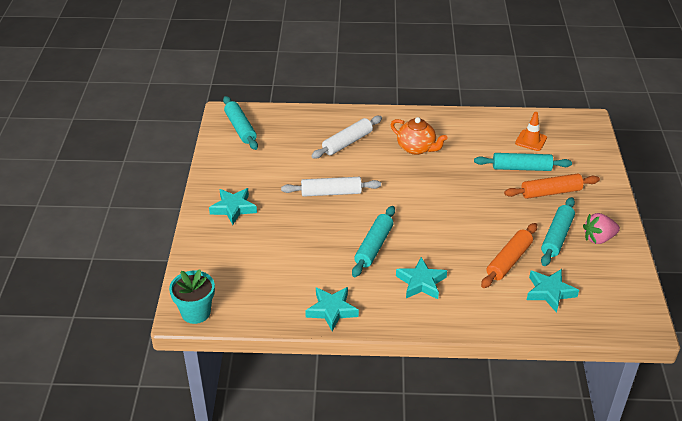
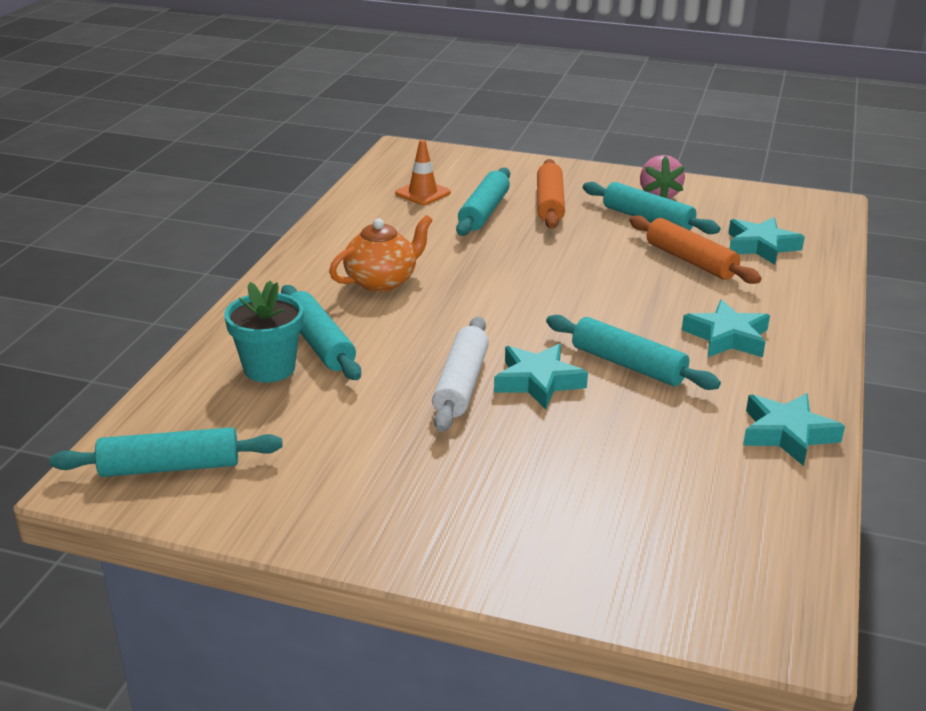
camera: 75 degrees left, 10 degrees down
(196, 312) = (783, 613): turquoise flower pot -> turquoise flower pot (269, 368)
(233, 208) = (454, 514): turquoise star -> turquoise star (538, 381)
(347, 143) = (320, 343): white rolling pin -> turquoise rolling pin

